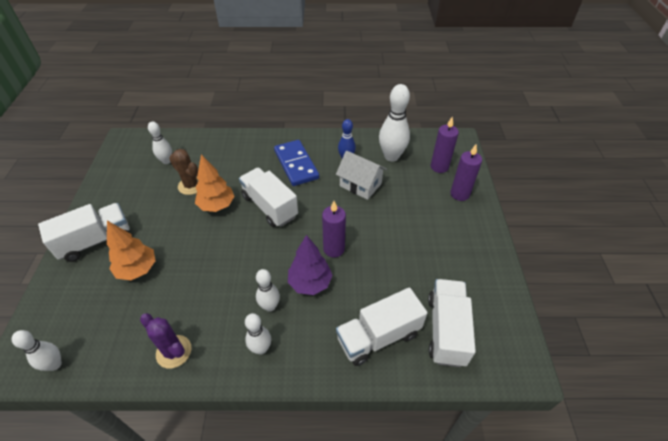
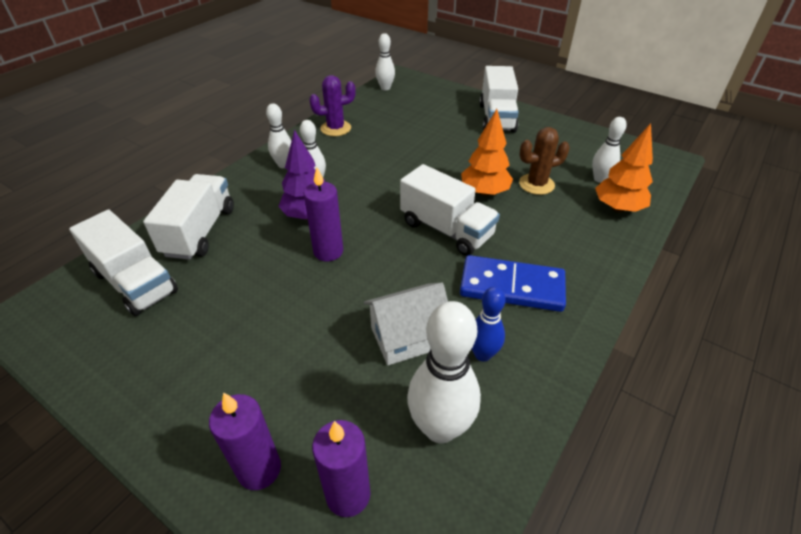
camera: 125 degrees right, 5 degrees down
(137, 269) = (439, 130): orange tree -> orange tree (617, 208)
(270, 206) = (446, 229): white truck -> white truck turned 45 degrees clockwise

